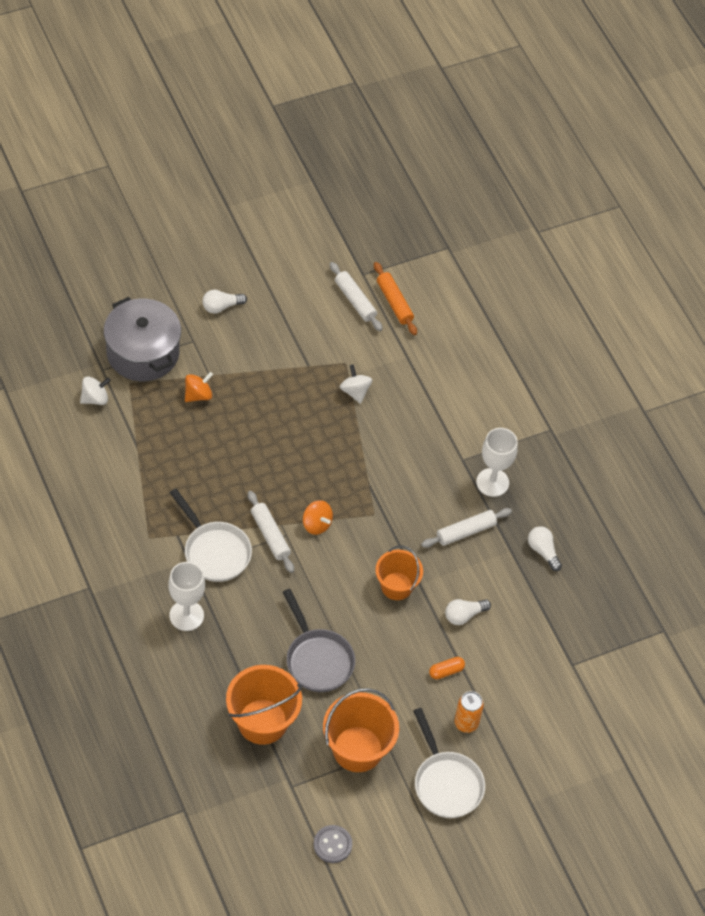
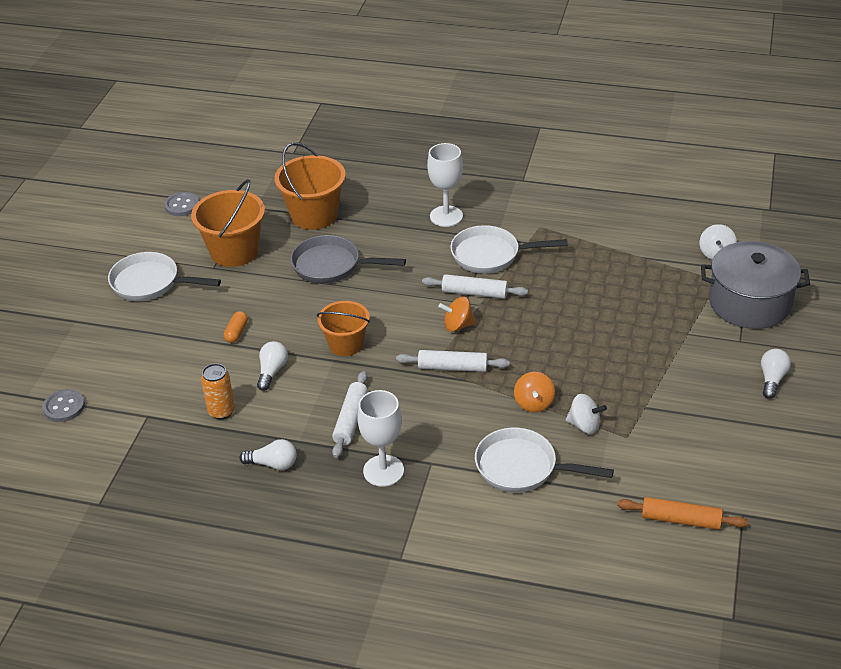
camera: 135 degrees right, 15 degrees down
(198, 395) = (669, 316): orange spinning top -> orange spinning top (533, 403)
(355, 301) = (707, 487): white rolling pin -> white rolling pin (452, 367)
(422, 406) = (522, 467): none -> white pan
(466, 723) = (181, 320): orange can -> orange can (221, 411)
(613, 729) = (64, 407): none -> grey button

